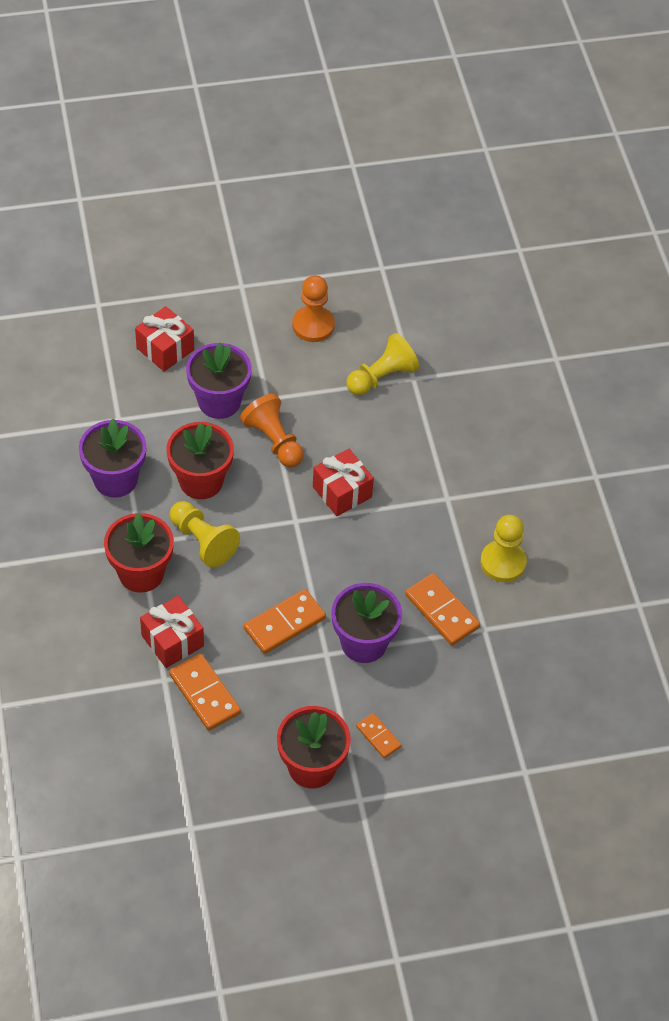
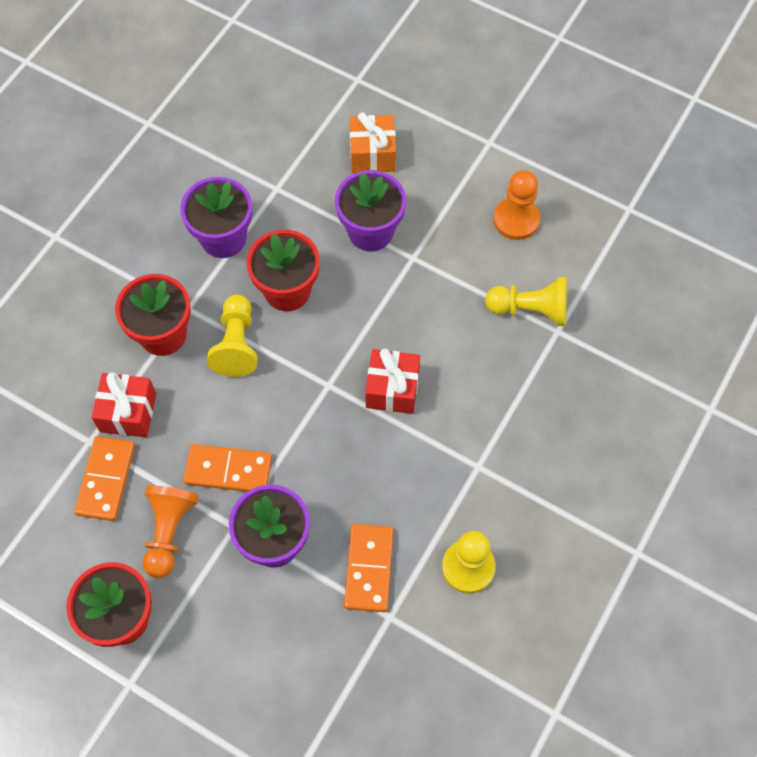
camera: 45 degrees right, 10 degrees up
(165, 349) = (372, 154): red gift -> orange gift
(274, 441) = (381, 300): orange pawn -> orange pawn (169, 532)
(378, 736) = (201, 639): orange domino -> none

